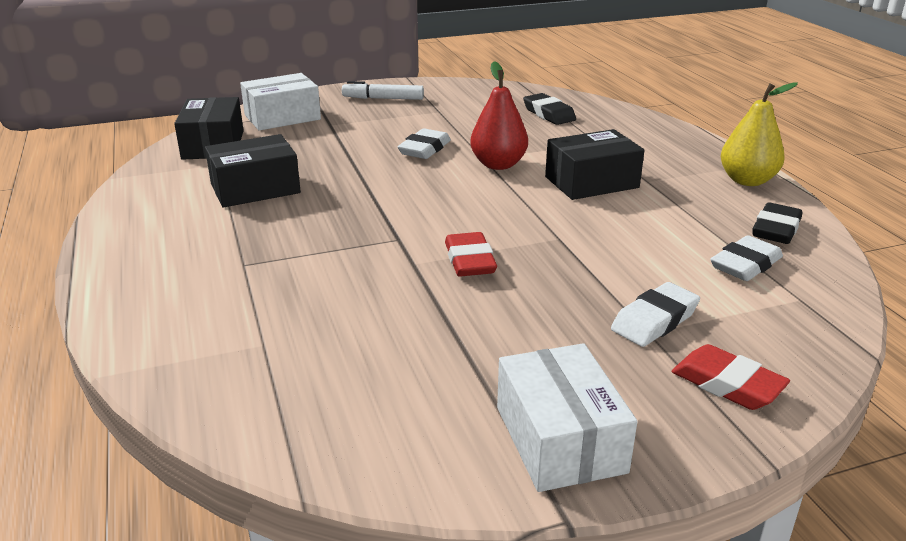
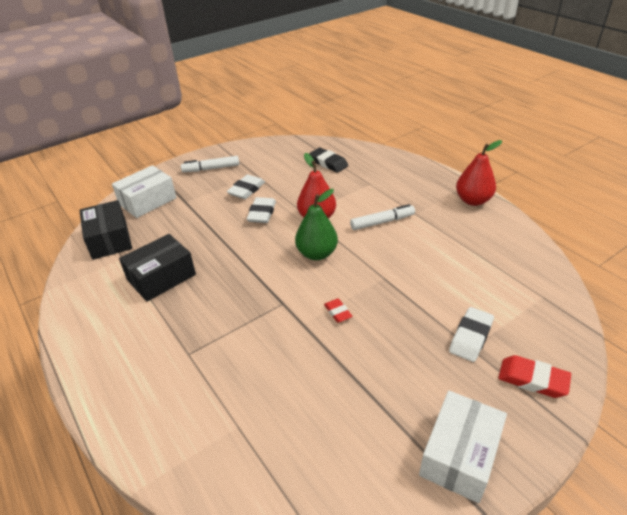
camera: 15 degrees left, 10 degrees up
(469, 261) = (338, 312): red eraser -> red eraser, size x0.61
(476, 199) = (317, 254): none -> green pear
(560, 439) = (459, 455): white box -> white box turned 60 degrees clockwise
(591, 182) = (382, 222): black box -> white marker
(745, 265) = (501, 275): white eraser -> white eraser (246, 190)
(747, 181) = (473, 200): yellow pear -> red pear
(775, 229) = (506, 240): black eraser -> none

